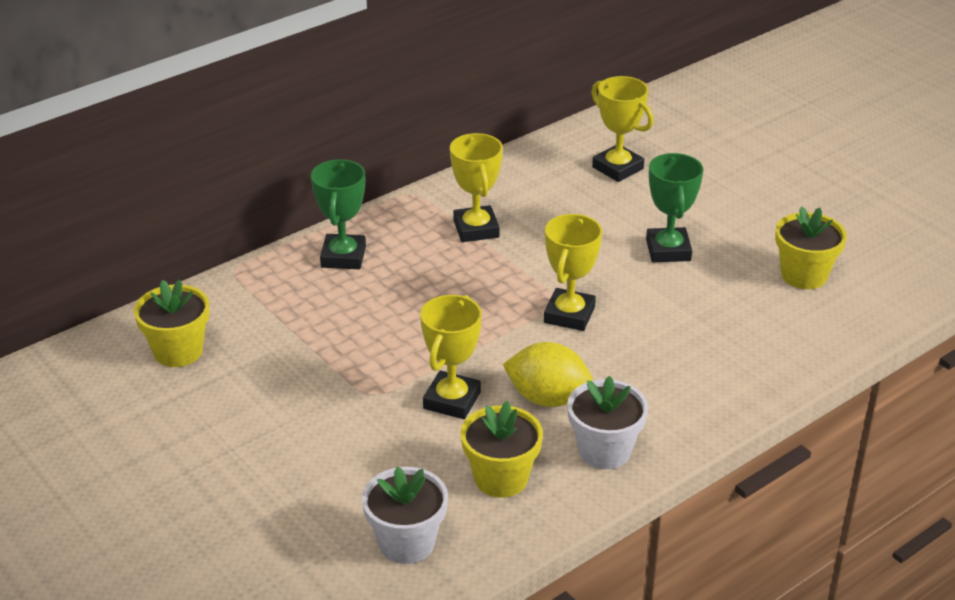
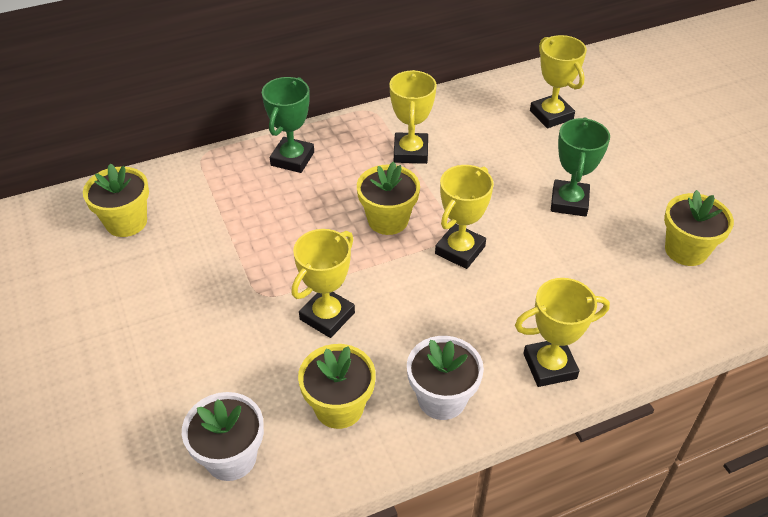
camera: 15 degrees right, 10 degrees up
(479, 299) = (388, 220): none -> yellow flower pot
(547, 398) = (410, 332): yellow lemon -> none
(703, 402) = (549, 366): none -> yellow trophy

